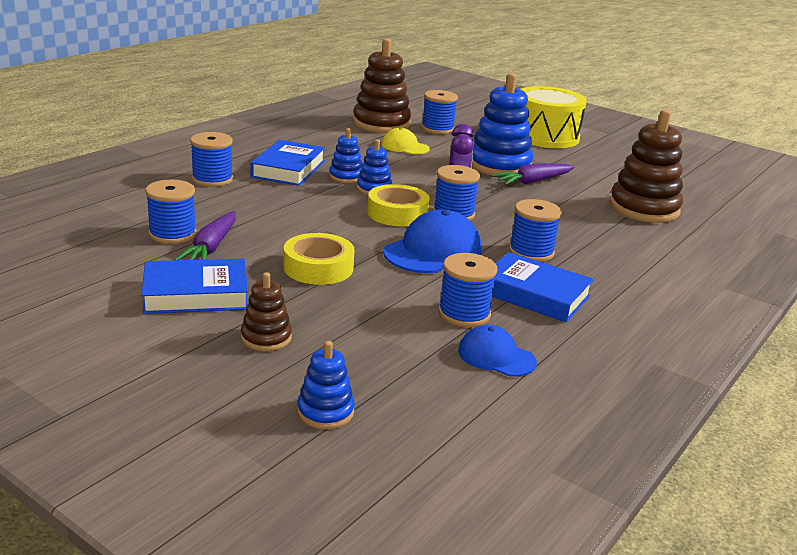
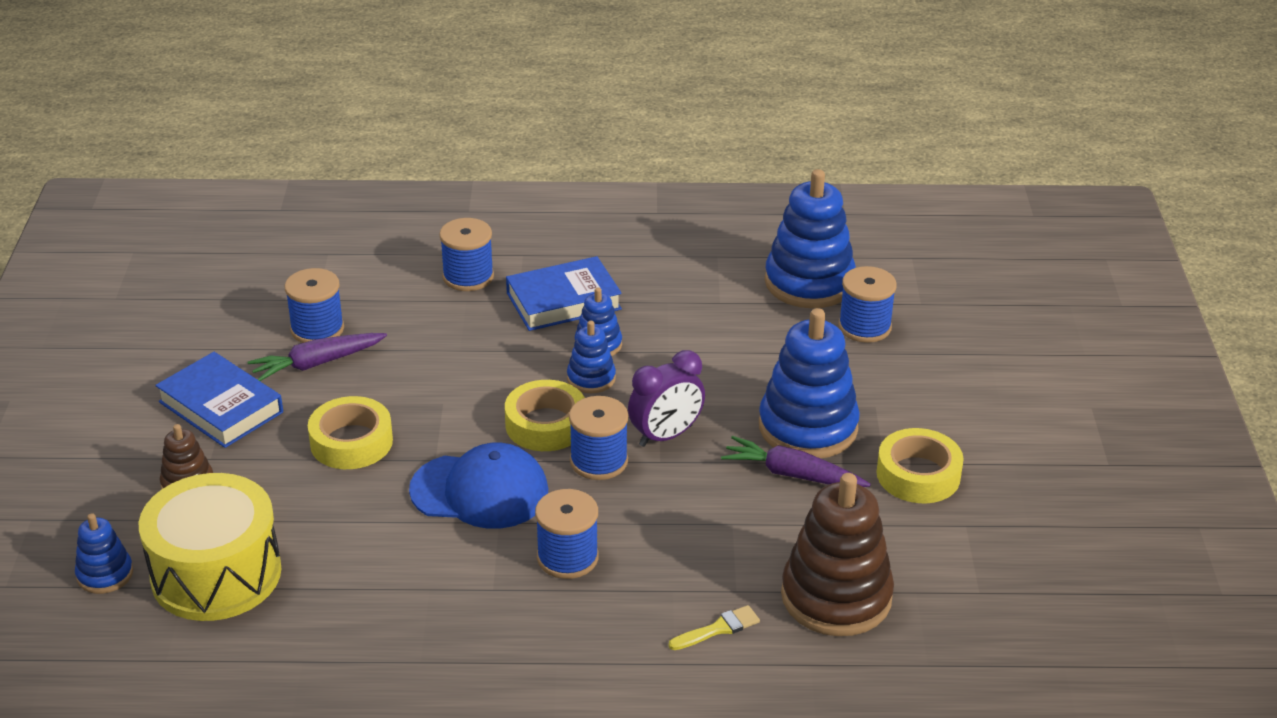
camera: 55 degrees right, 10 degrees up
(381, 124) = (809, 282): brown stacking toy -> blue stacking toy
(405, 147) = (757, 335): yellow cap -> none
(464, 314) = (360, 573): blue spool -> none
(496, 356) = (296, 629): blue cap -> none
(534, 294) = (460, 601): blue book -> none
(545, 136) = (990, 416): yellow drum -> yellow drum (216, 574)
(569, 162) = (918, 475): none -> yellow tape
(640, 241) = (718, 629): none -> yellow brush

